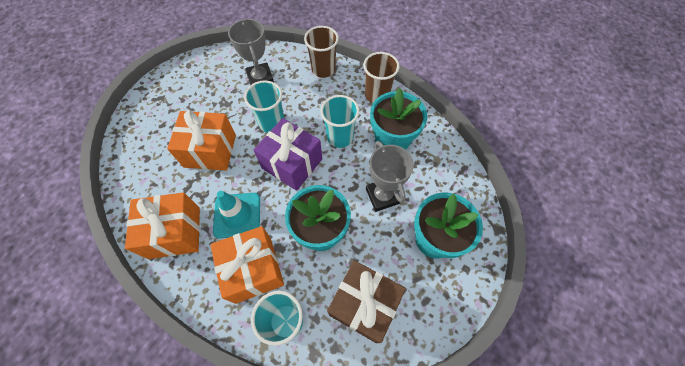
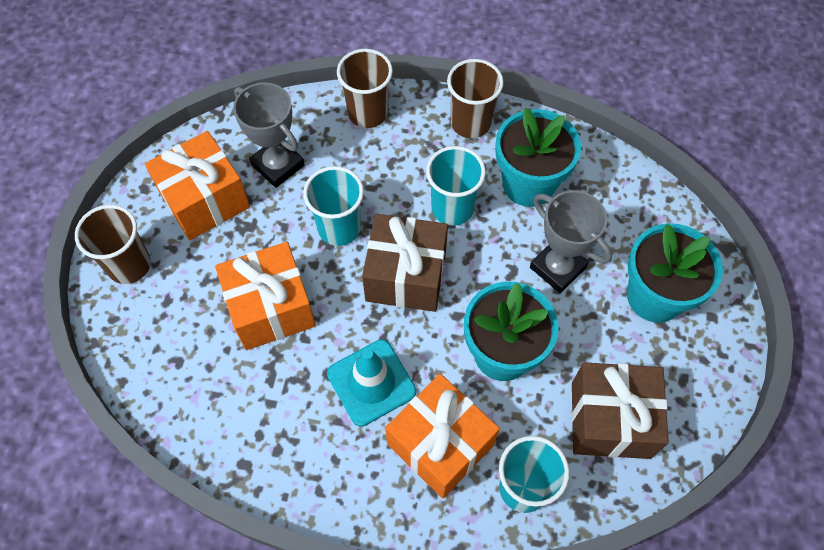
camera: 25 degrees left, 0 degrees up
(156, 99) = (129, 265): none -> brown cup
(174, 232) = (295, 447): orange gift -> orange gift (205, 200)
(292, 163) = (406, 276): purple gift -> brown gift

